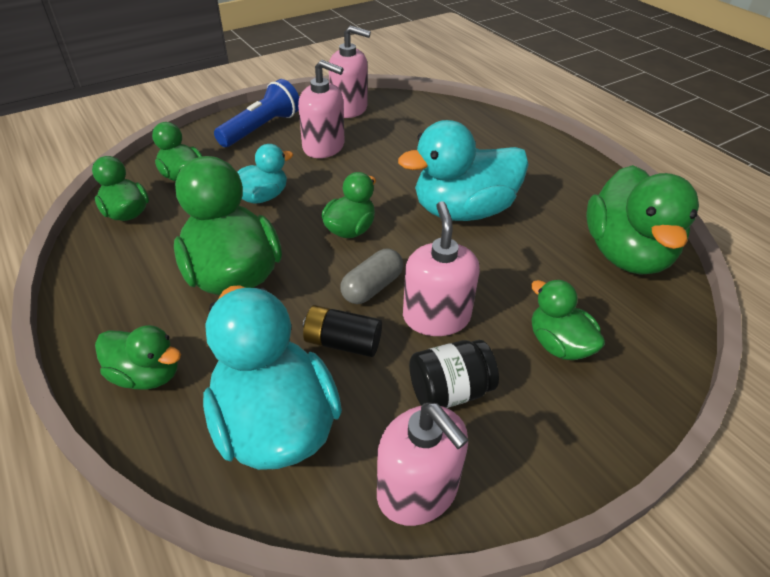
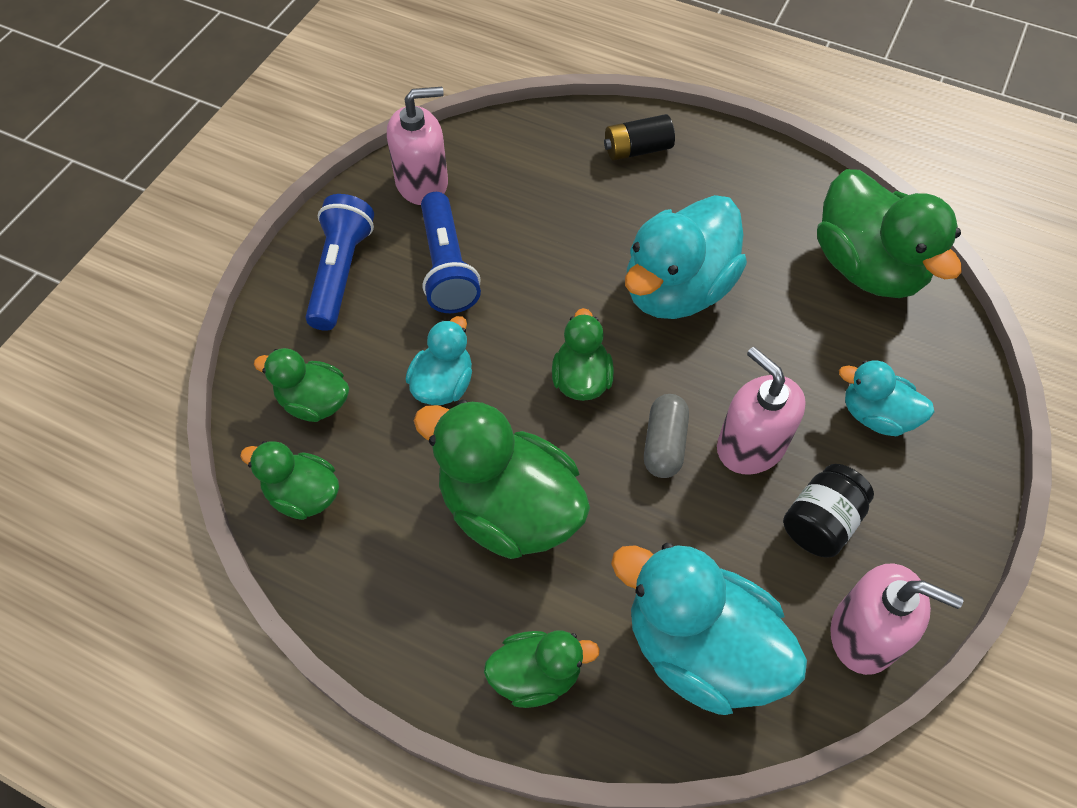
camera: 30 degrees left, 15 degrees up
(324, 147) = (446, 267): pink soap dispenser -> blue flashlight
(342, 342) = (689, 527): black battery -> black battery (637, 150)
(558, 344) = (876, 415): green duck -> turquoise duck

